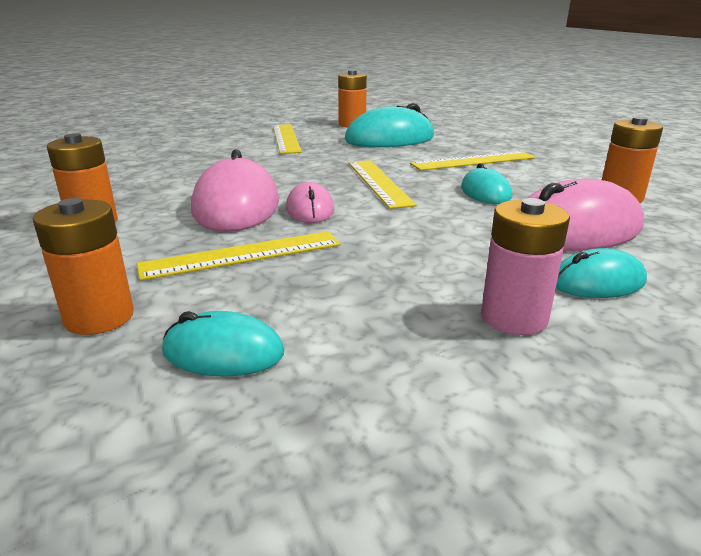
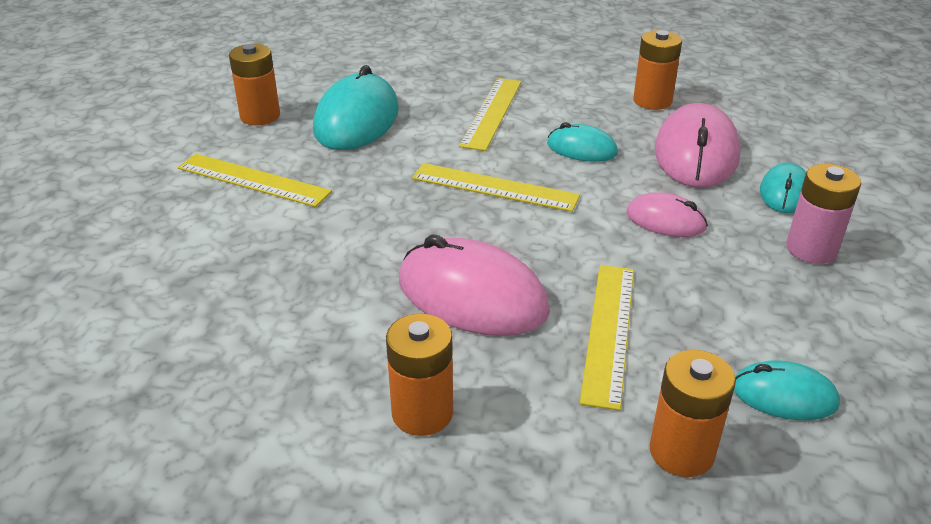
camera: 55 degrees left, 10 degrees up
(223, 352) = (784, 395): turquoise mouse -> turquoise mouse turned 60 degrees clockwise
(310, 209) = (529, 254): pink mouse -> pink mouse (666, 220)

